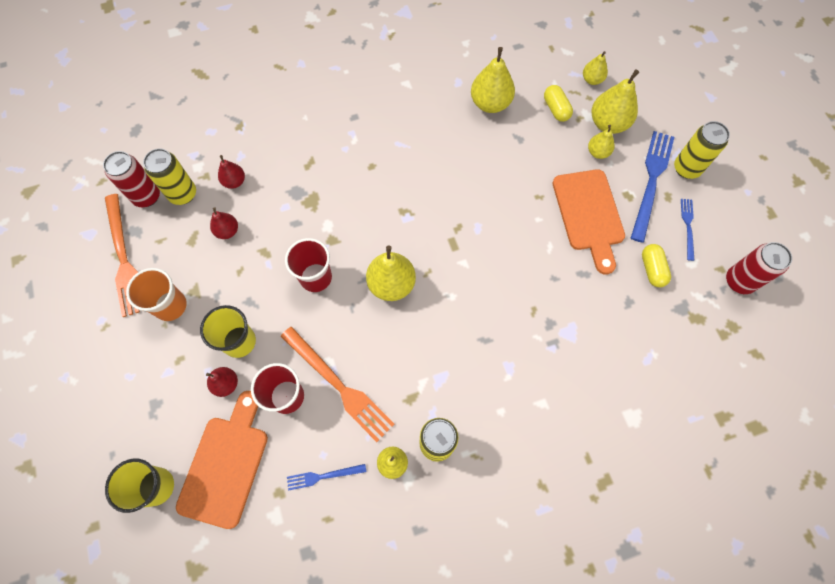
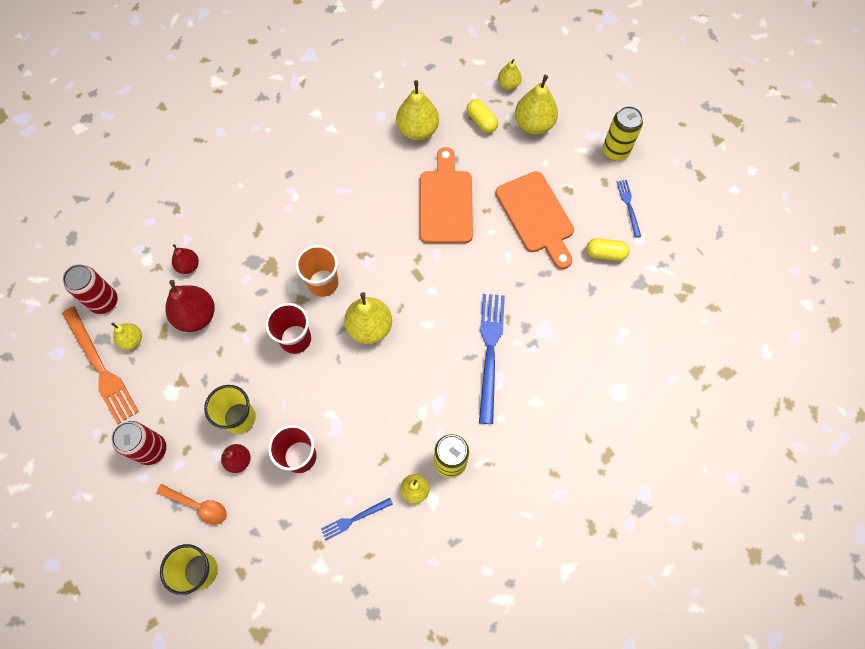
camera: 15 degrees left, 0 degrees up
(170, 306) = (162, 401): orange cup -> orange cup (323, 283)
(174, 419) = (198, 506): none -> orange spoon
(183, 194) = (140, 290): yellow can -> none
(226, 464) = (260, 533): orange cutting board -> orange cutting board (446, 202)
(227, 231) = (196, 316): red pear -> red pear, size x1.76
(339, 385) = (346, 434): orange fork -> none
(598, 152) = (530, 155): yellow pear -> yellow pear (132, 340)
(651, 181) = (586, 171): blue fork -> blue fork (490, 352)
(652, 269) = (605, 254): yellow capsule -> yellow capsule turned 60 degrees counterclockwise
(739, 281) = (685, 245): red can -> red can (151, 449)

